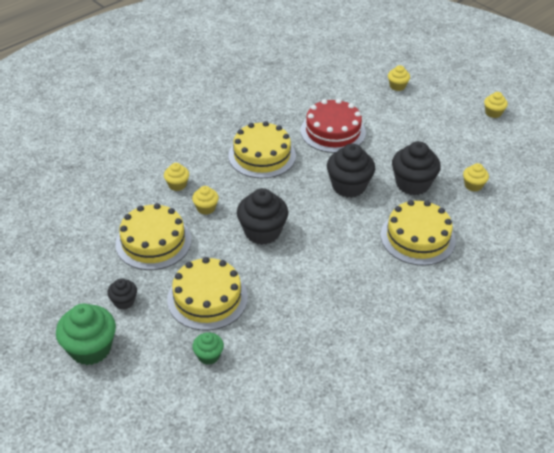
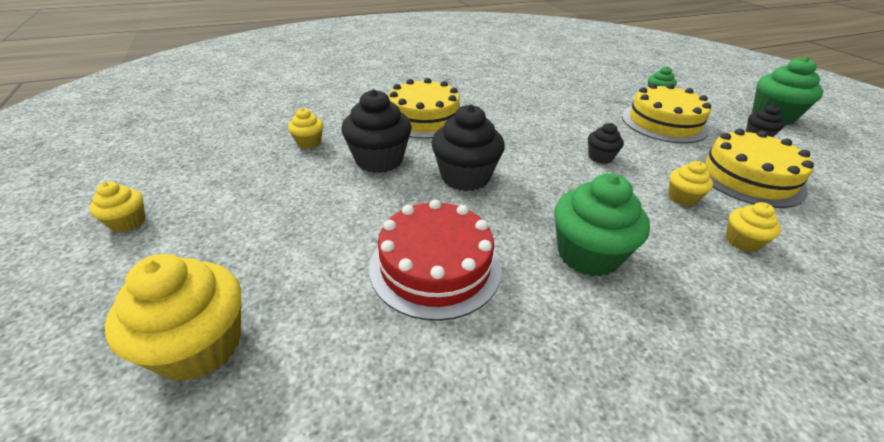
camera: 160 degrees left, 5 degrees down
(262, 155) = (588, 254): yellow cake -> green cupcake
(262, 232) = (600, 157): black cupcake -> black cupcake, size x0.53
(397, 86) = (200, 346): yellow cupcake -> yellow cupcake, size x1.88

